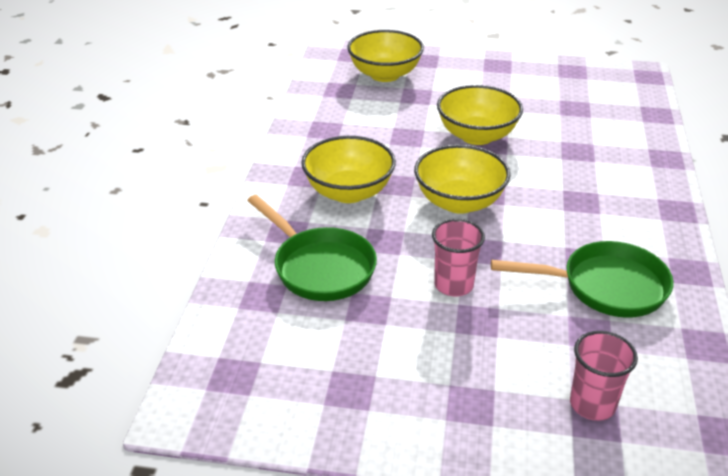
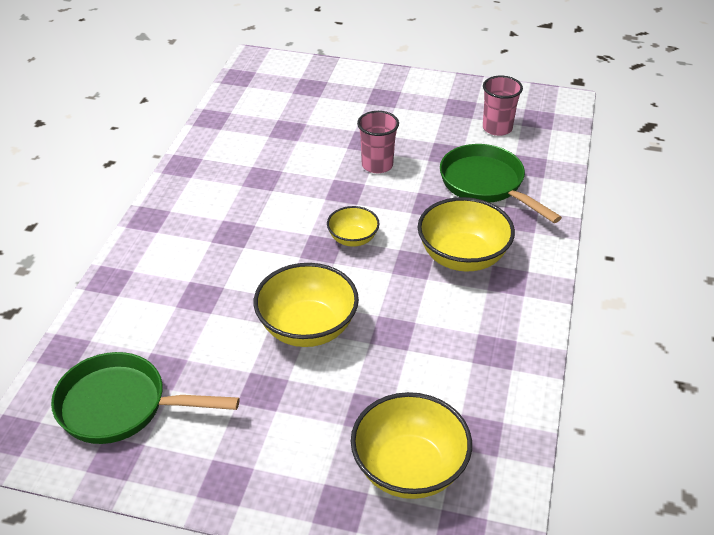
camera: 175 degrees left, 5 degrees up
(459, 202) = (353, 239): yellow bowl -> yellow bowl, size x0.56
(592, 404) = (308, 93): pink cup -> pink cup (497, 128)
(605, 287) = (258, 157): green pan -> green pan (121, 406)

